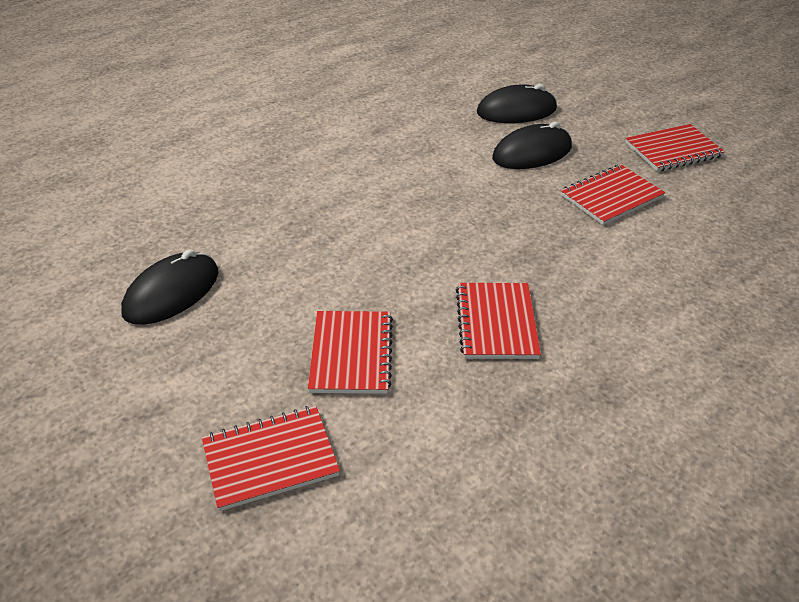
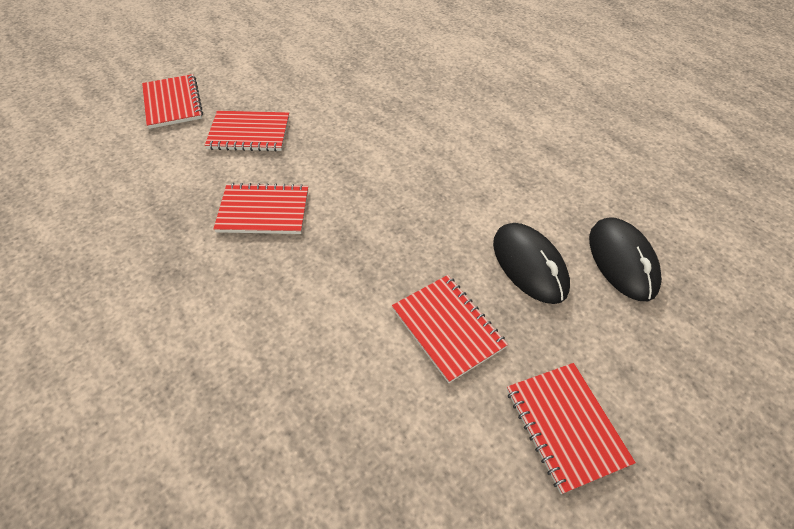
camera: 90 degrees right, 10 degrees up
(171, 293) = (325, 56): black mouse -> none

